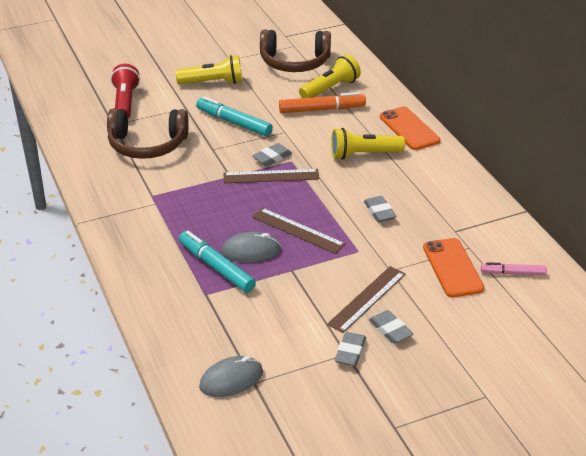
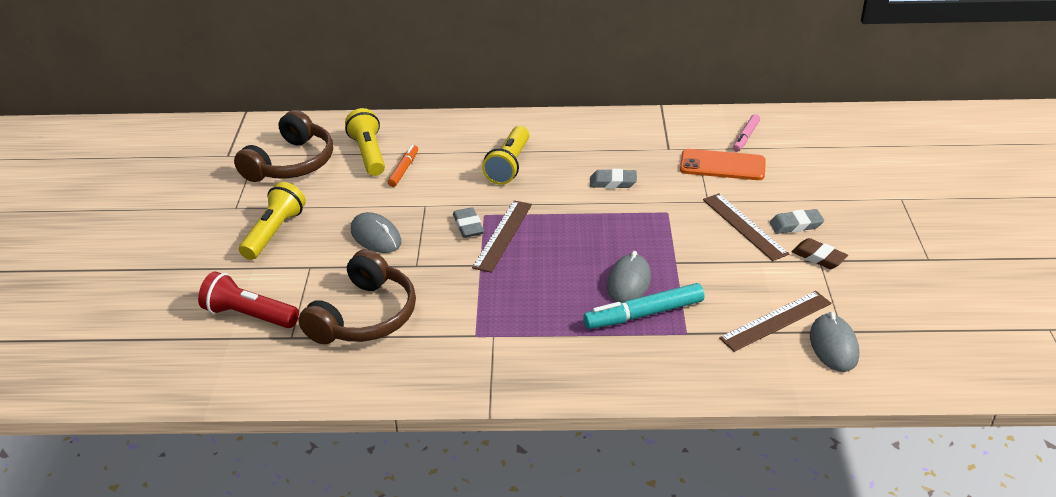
camera: 65 degrees left, 0 degrees up
(234, 123) = (376, 237): turquoise marker -> grey mouse
(298, 230) = (612, 241): brown ruler -> brown ruler (776, 321)
(322, 109) = (403, 170): orange marker -> orange marker, size x0.61
(350, 352) = (818, 257): grey eraser -> brown eraser
(409, 129) = (486, 127): orange phone -> none

